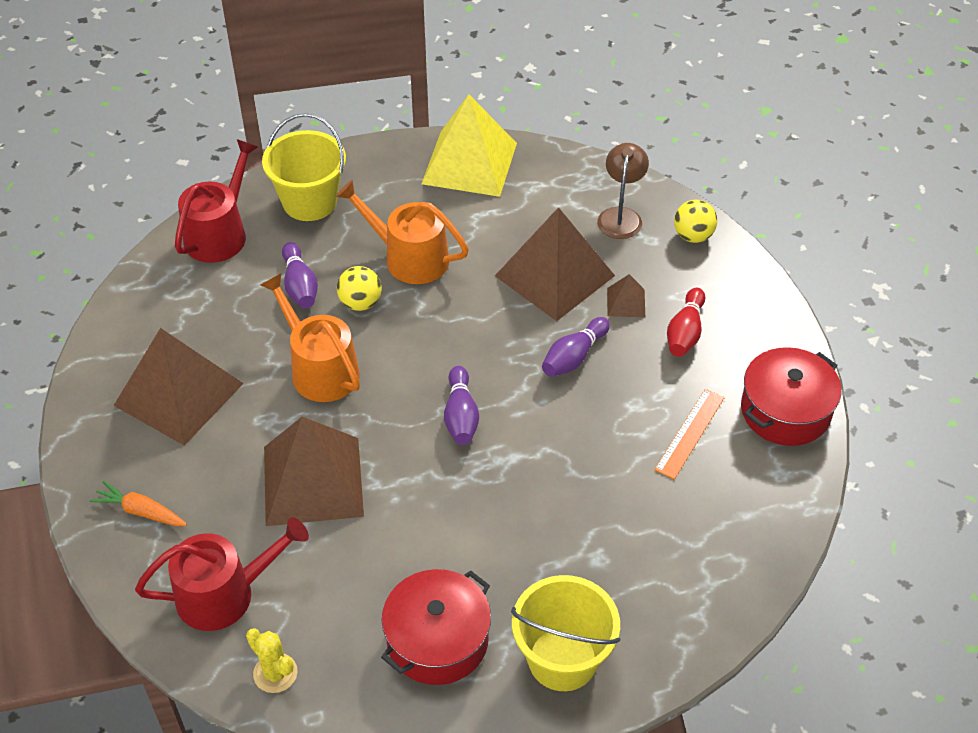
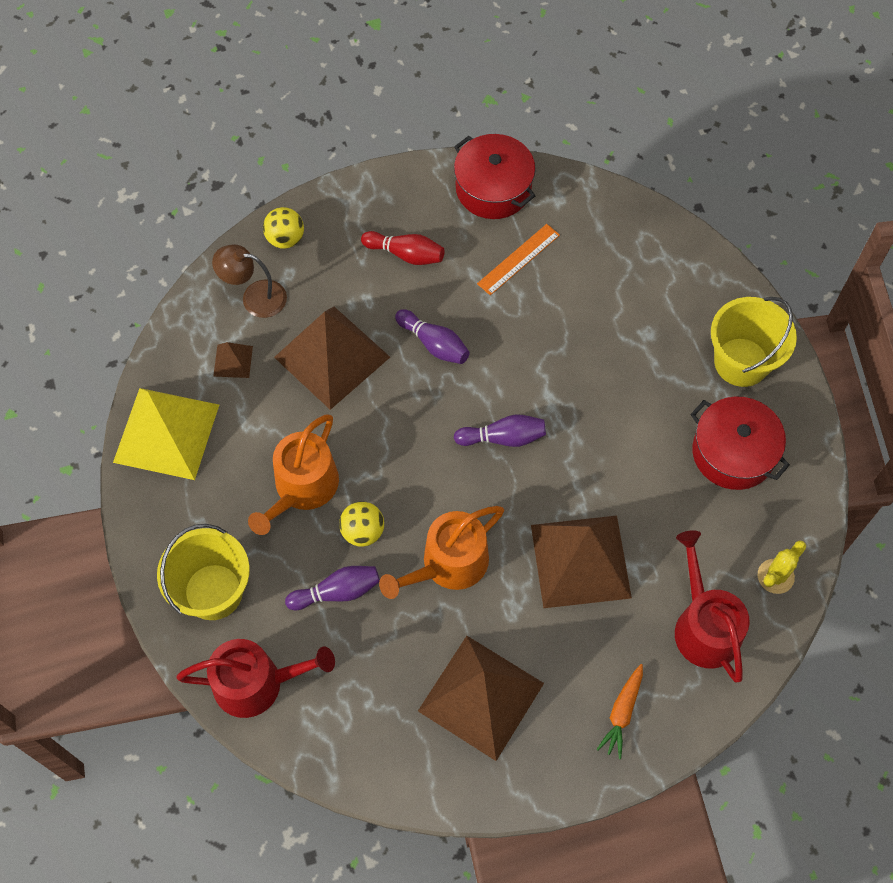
camera: 90 degrees left, 15 degrees up
(219, 233) = (256, 683): red watering can -> red watering can turned 150 degrees clockwise
(626, 302) = (368, 299): brown pyramid -> brown pyramid (233, 361)
(690, 433) = (518, 259): orange ruler -> orange ruler turned 75 degrees counterclockwise

